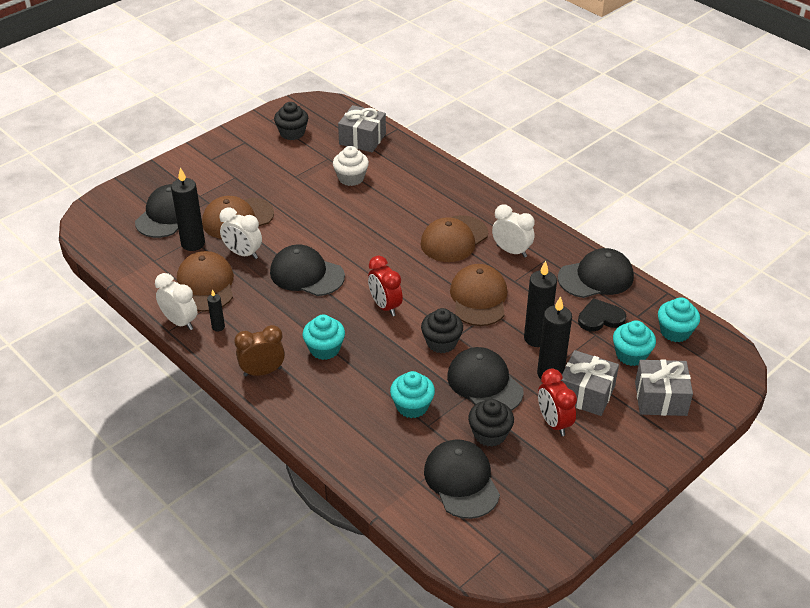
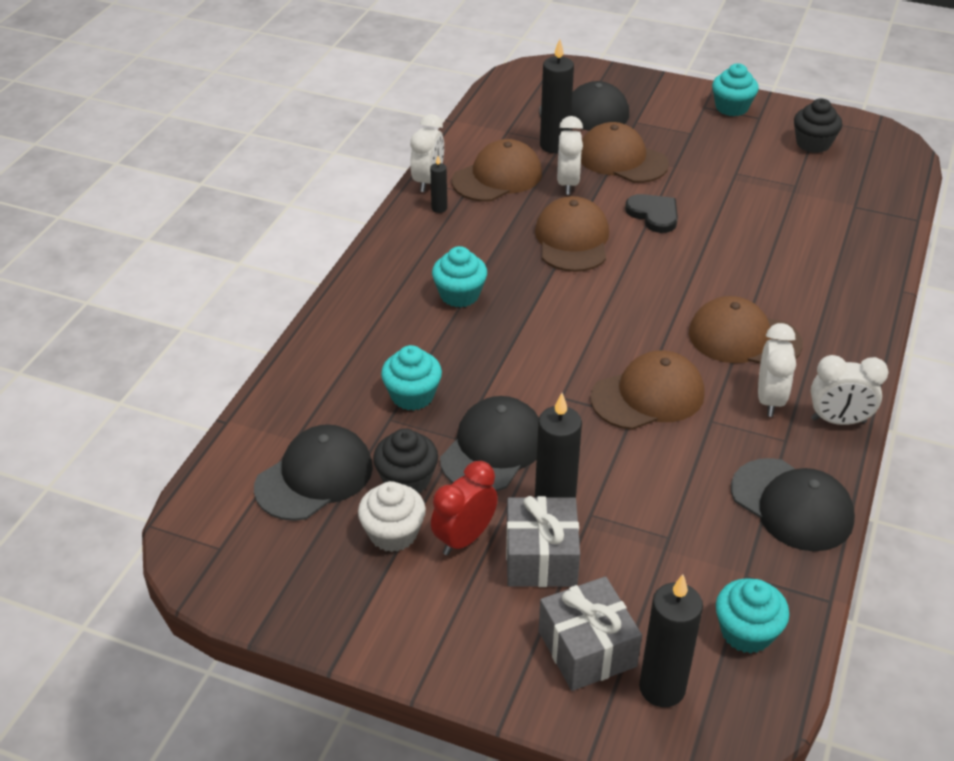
camera: 65 degrees right, 0 degrees up
(262, 372) = (392, 262): brown clock -> none
(306, 274) = (572, 240): black cap -> brown cap
(351, 178) = (777, 215): white cupcake -> white cupcake (393, 533)
(362, 139) = (862, 199): grey gift -> none
(385, 306) = (567, 318): red clock -> none
(441, 342) = (539, 387): black cupcake -> none
(536, 338) = (613, 475): black candle -> black candle (662, 688)
(543, 233) = (838, 420): none -> white clock
(600, 318) = (708, 533): black heart -> black heart (654, 214)
(631, 355) = (655, 589): turquoise cupcake -> turquoise cupcake (732, 107)

